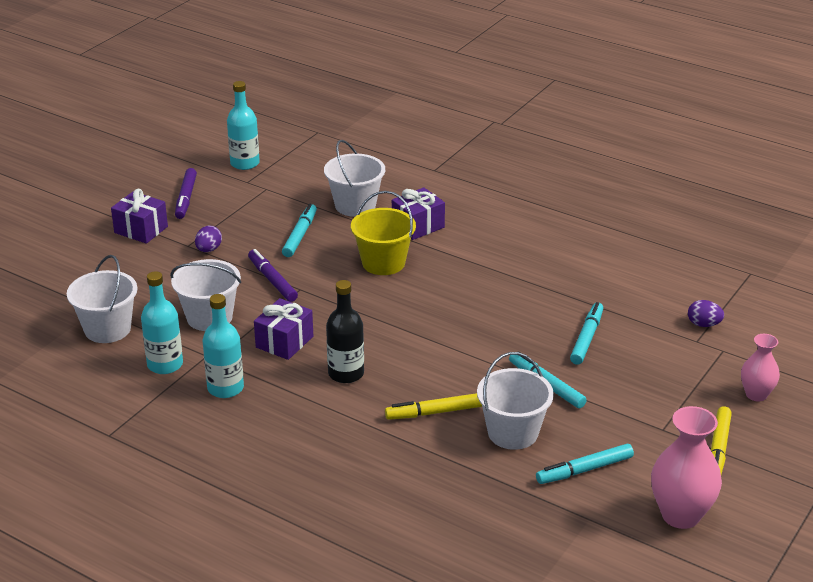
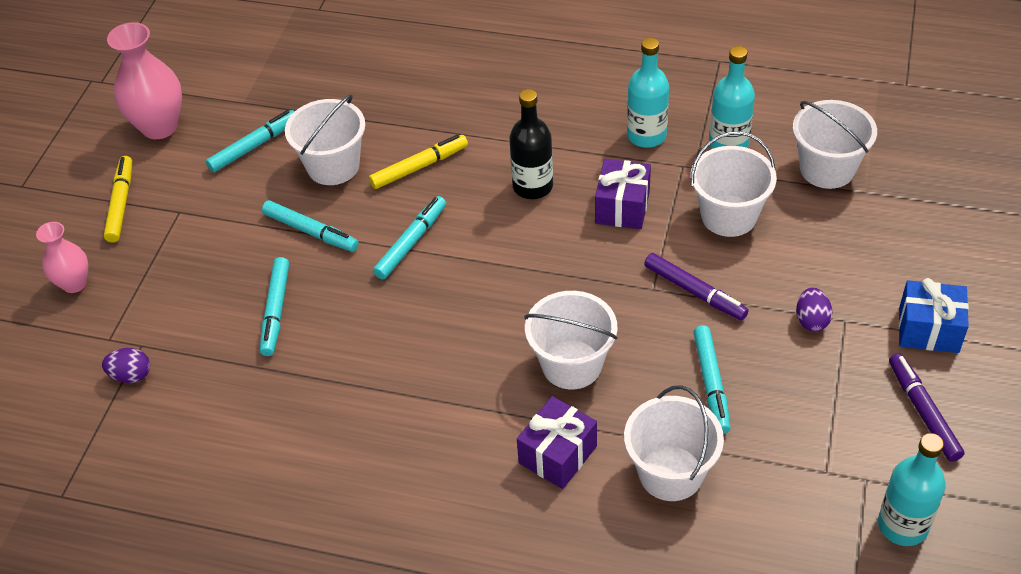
camera: 165 degrees right, 15 degrees up
(141, 230) = (928, 330): purple gift -> blue gift
(383, 263) = (571, 364): yellow bucket -> white bucket
(465, 358) = (411, 242): none -> turquoise marker

